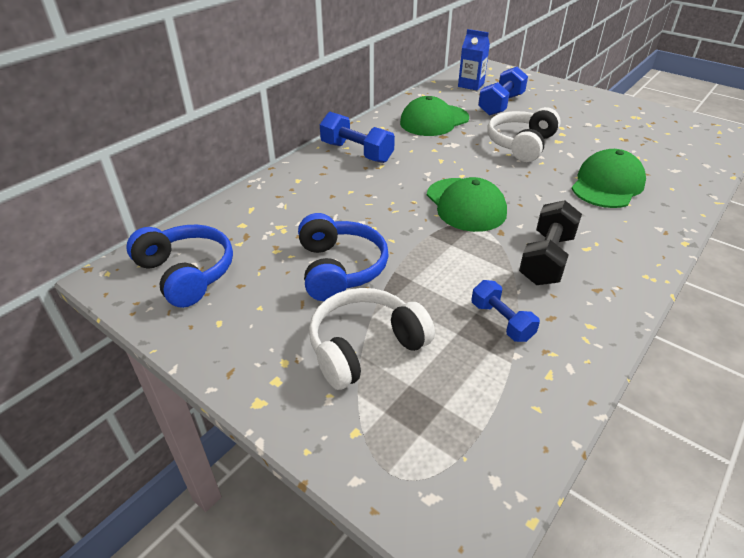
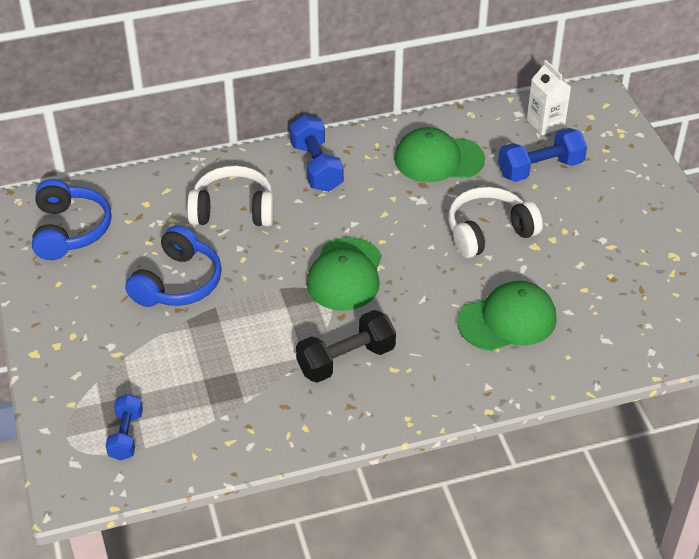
camera: 35 degrees right, 5 degrees up
(365, 346) = (132, 353): white headphones -> white headphones (233, 210)
(471, 85) = (545, 123): blue carton -> white carton
(501, 321) = (245, 388): blue dumbbell -> blue dumbbell (126, 435)

